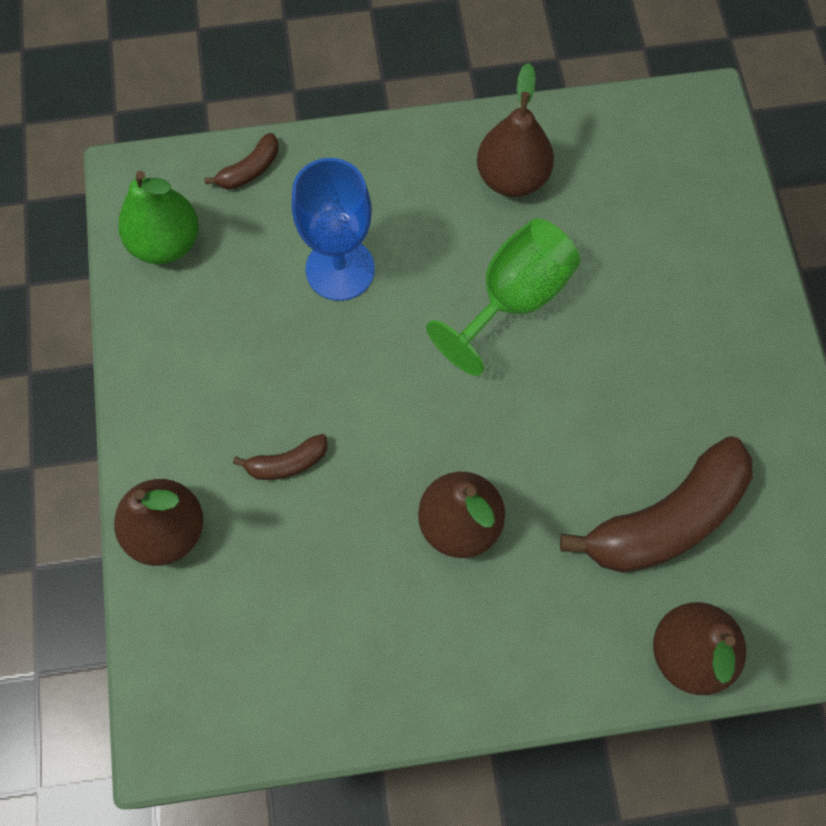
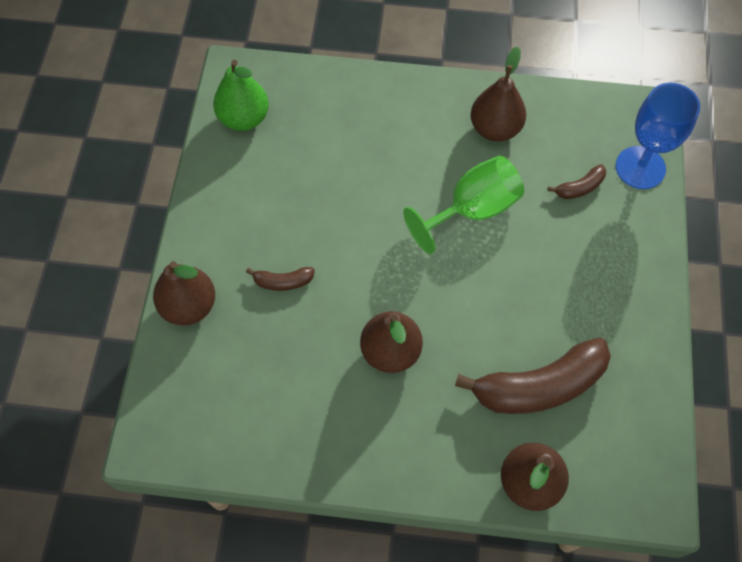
camera: 15 degrees right, 5 degrees down
(249, 170) = (314, 83): brown banana -> brown banana (579, 187)
(340, 269) = (357, 162): blue goblet -> blue goblet (640, 167)

